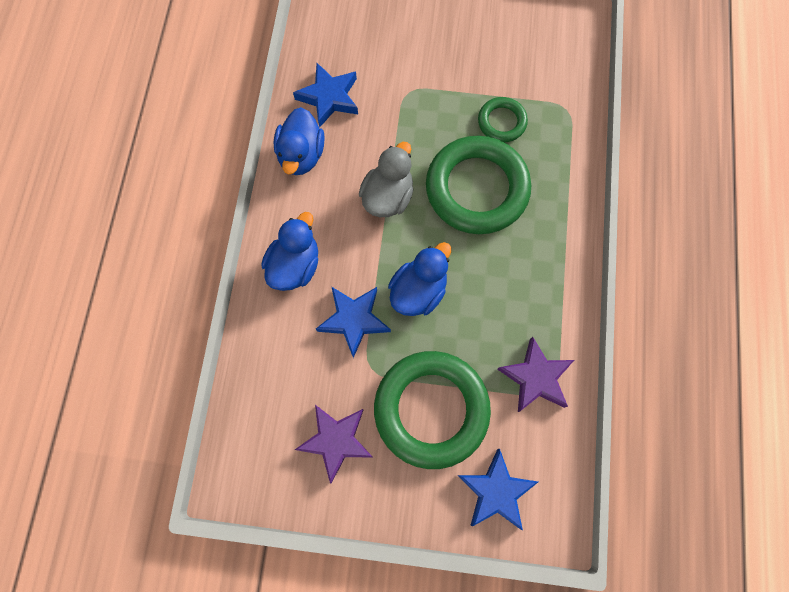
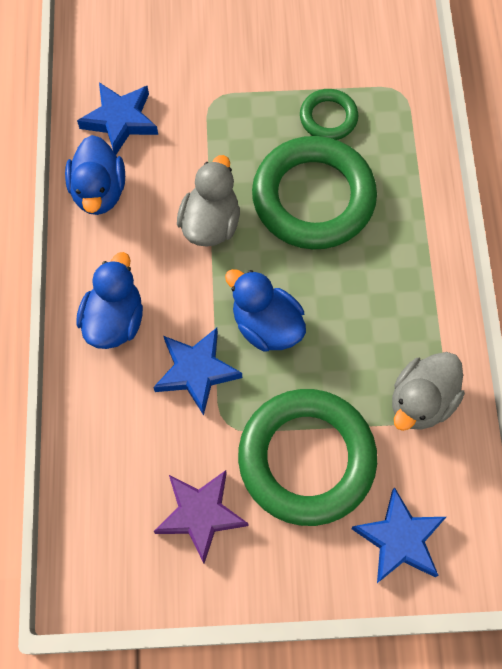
camera: 10 degrees left, 5 degrees down
(418, 291) = (266, 325): blue duck -> blue duck turned 75 degrees counterclockwise
(535, 377) = (421, 401): purple star -> grey duck

